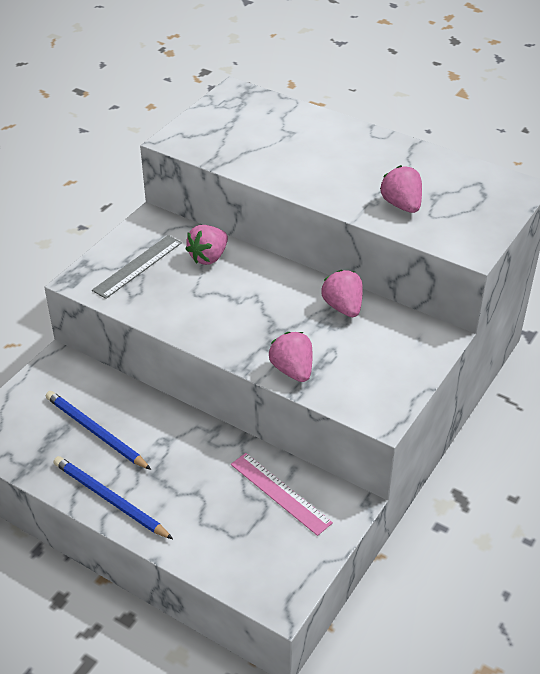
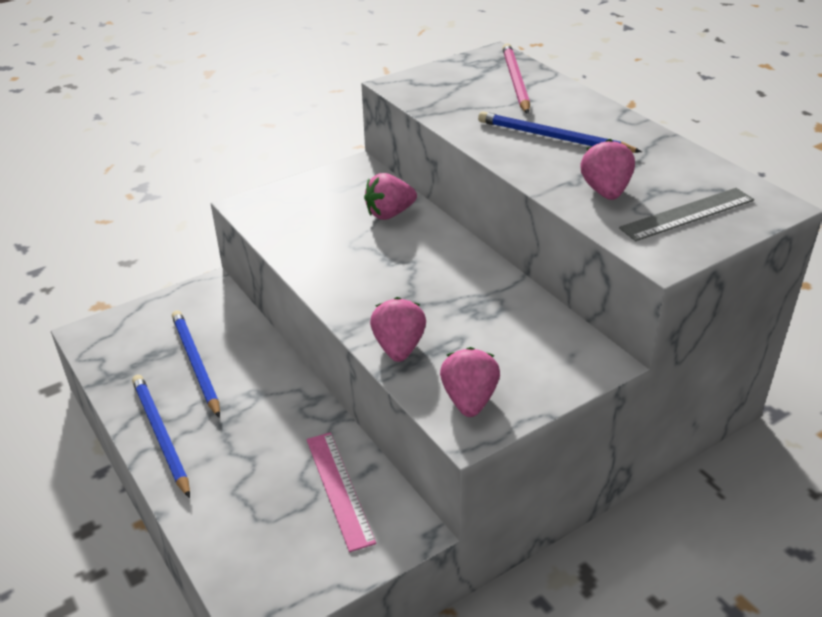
camera: 25 degrees right, 5 degrees down
(138, 266) = (312, 205): grey ruler -> grey ruler (687, 214)
(269, 116) = (515, 81): none -> pink pencil
(333, 165) = (553, 137): none -> blue pencil
(343, 307) = (502, 298): pink strawberry -> pink strawberry (469, 400)

